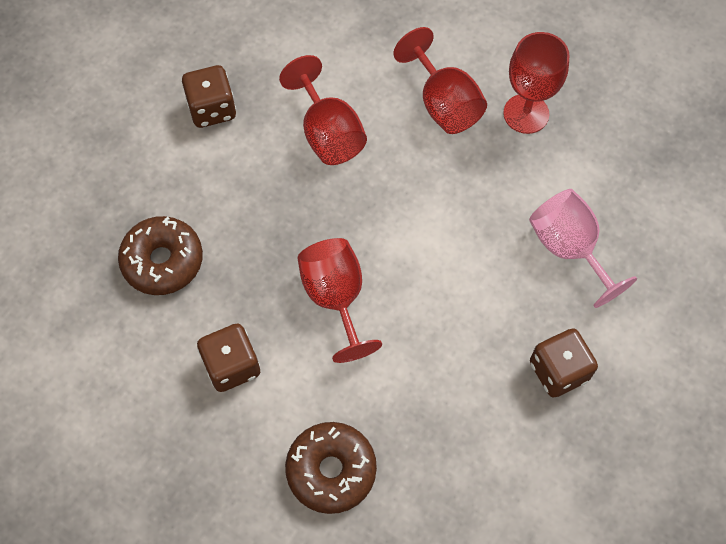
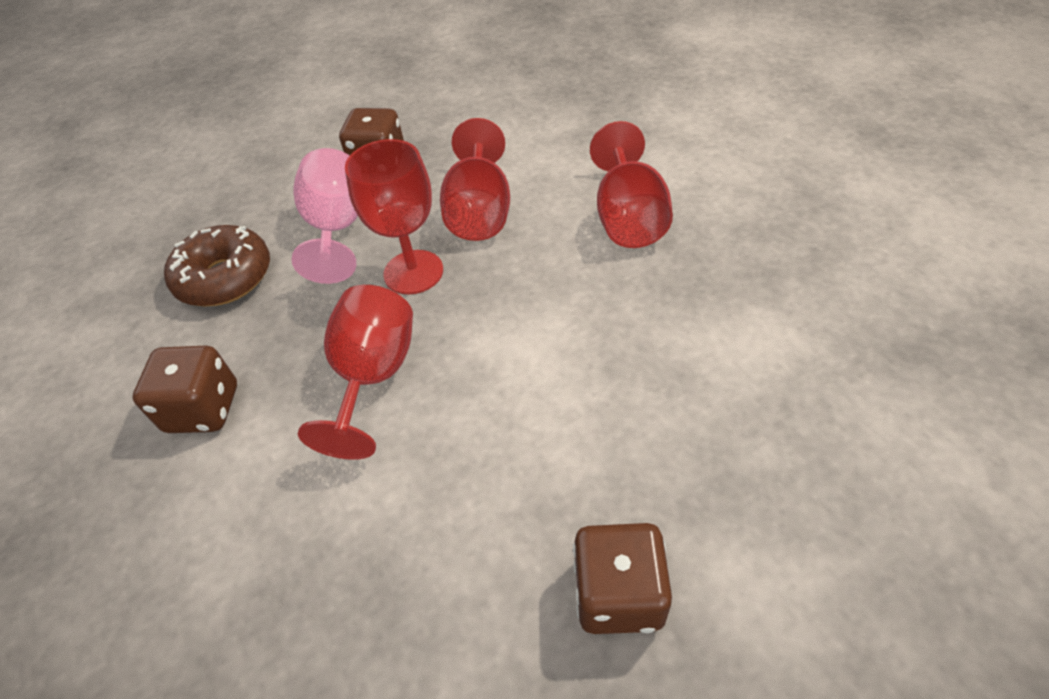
camera: 30 degrees right, 15 degrees down
(331, 470) = (211, 596): brown donut -> none
(526, 114) = (727, 253): red goblet -> red goblet (413, 272)
(569, 249) = (716, 424): pink goblet -> pink goblet (338, 229)

